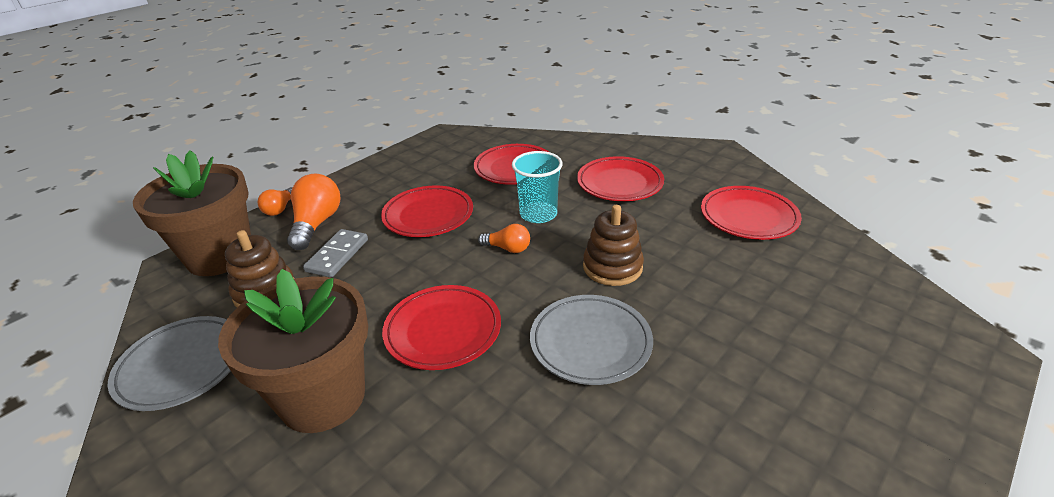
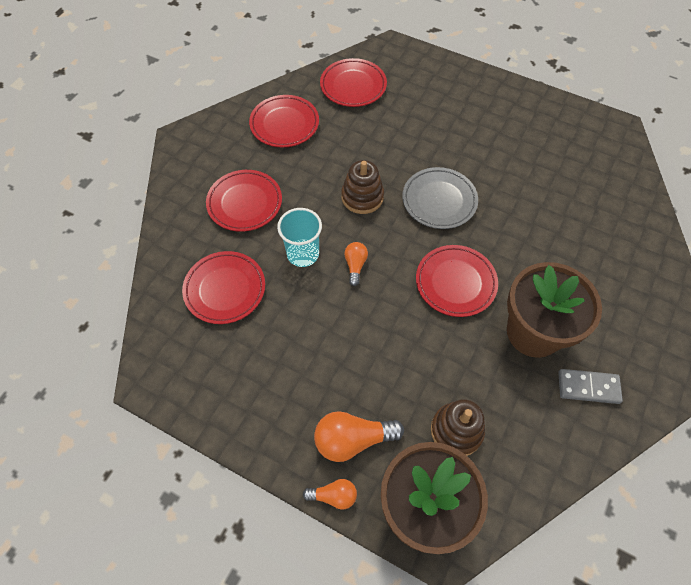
camera: 105 degrees left, 25 degrees up
(182, 366) = (547, 444): grey plate -> none
(337, 255) = (395, 394): grey domino -> grey domino (588, 387)
(428, 215) = (320, 340): red plate -> red plate (353, 86)

